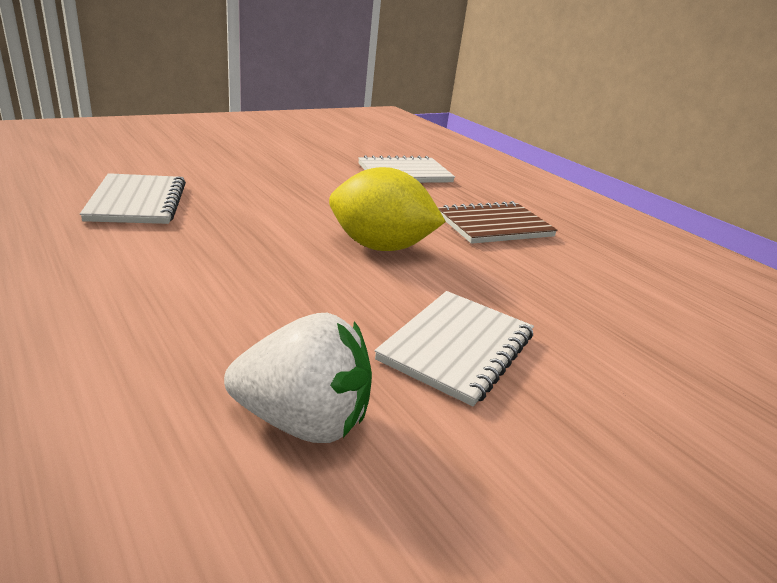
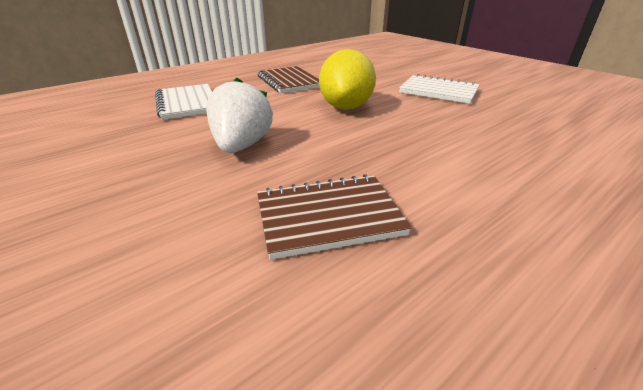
camera: 90 degrees left, 5 degrees up
(137, 202) = (328, 217): white notebook -> brown notebook
(303, 421) = (528, 114): white strawberry -> white strawberry (242, 146)

